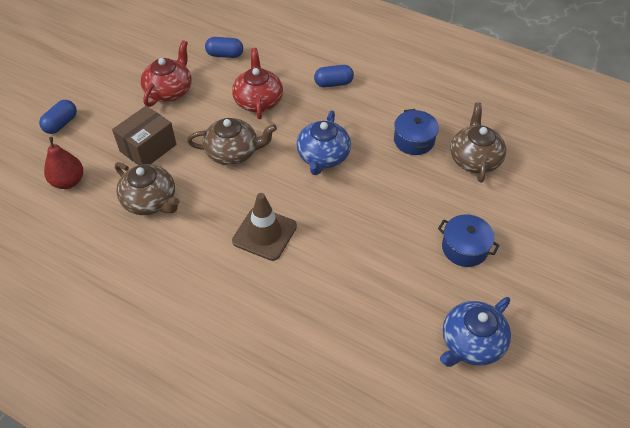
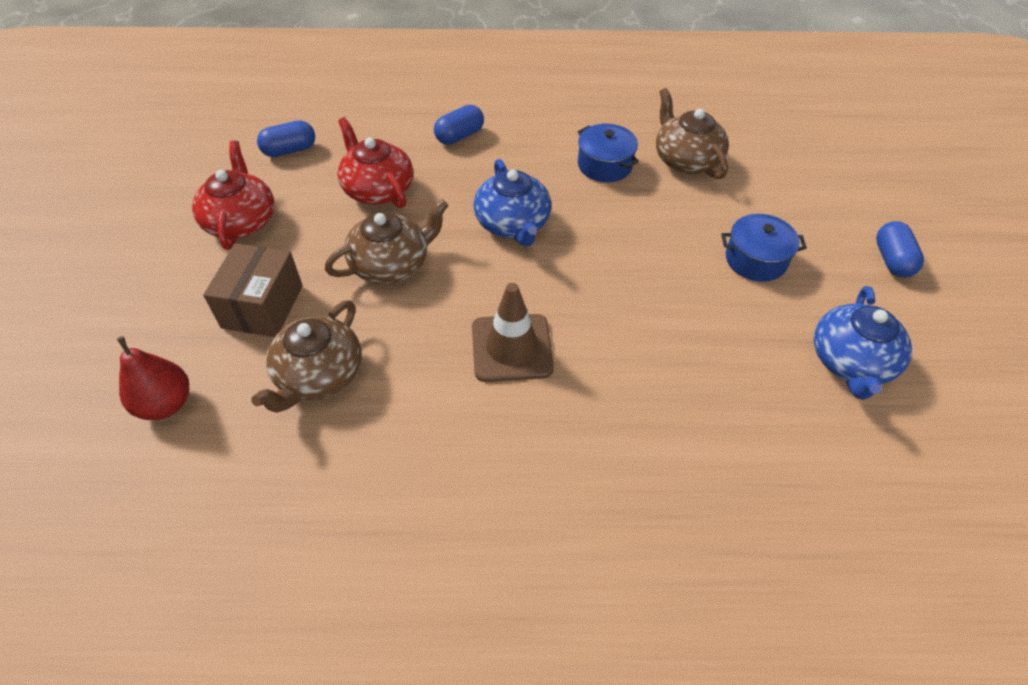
camera: 30 degrees left, 0 degrees up
(61, 124) = (96, 327): blue capsule -> blue capsule (892, 260)
(150, 201) = (318, 375): brown teapot -> brown teapot turned 105 degrees clockwise

